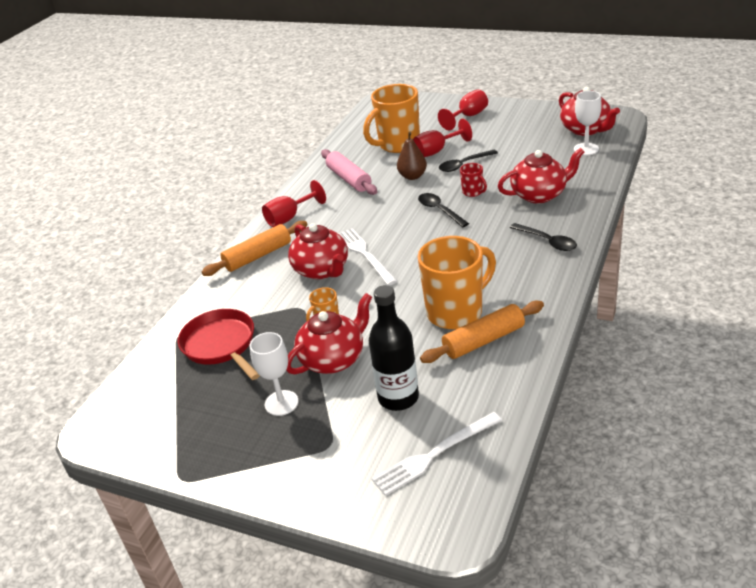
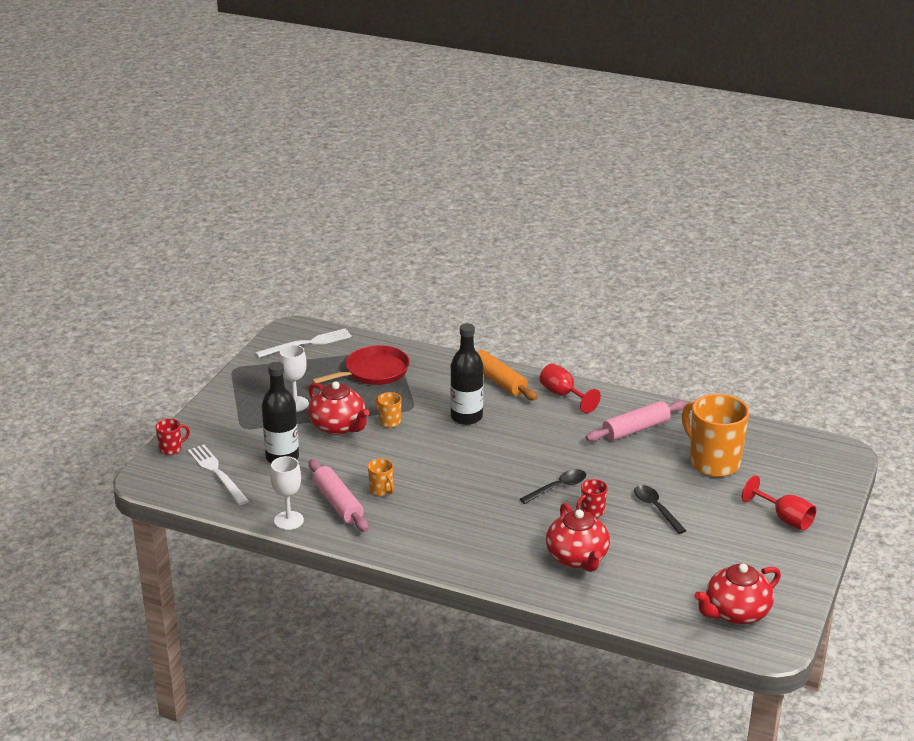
camera: 85 degrees right, 5 degrees down
(322, 270) = (466, 417): red teapot -> black bottle
(365, 254) = (486, 441): white fork -> white fork (307, 343)
(380, 515) = (171, 449): none -> red mug
(412, 176) = (634, 471): brown pear -> none
(436, 151) = (693, 490): red goblet -> none
(456, 312) = (381, 490): orange mug -> orange mug, size x0.45
(483, 340) = (338, 503): orange rolling pin -> pink rolling pin
(547, 241) = (482, 554): black spoon -> none
(586, 149) = (681, 606): white goblet -> white goblet (288, 520)

